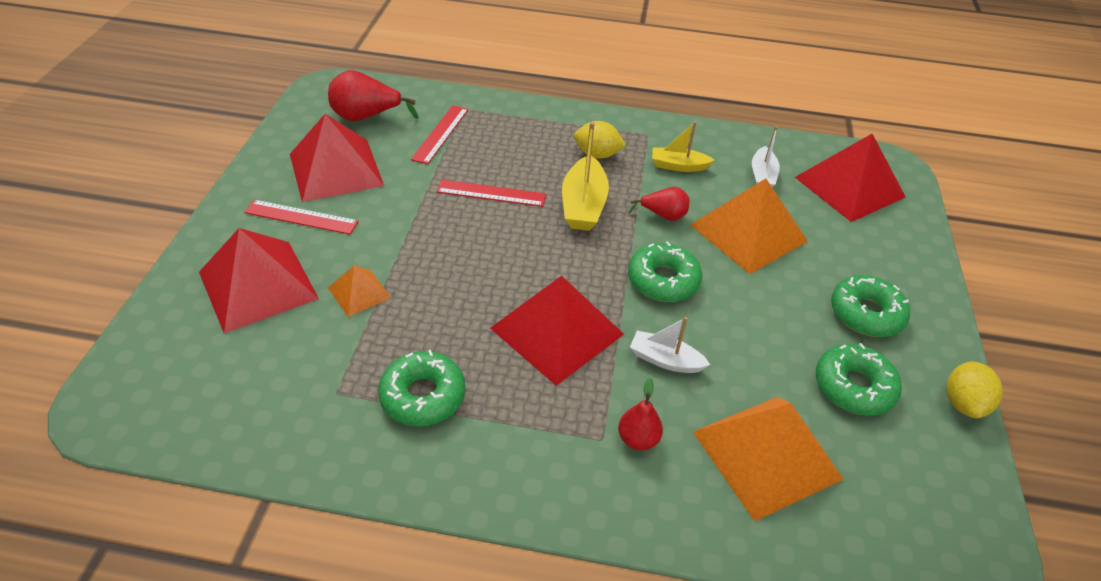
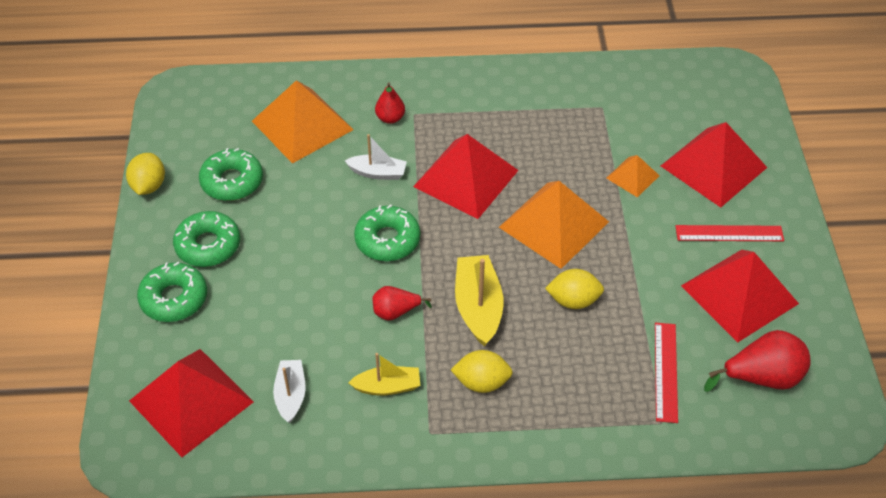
camera: 170 degrees right, 5 degrees up
(423, 396) = (543, 116): green donut -> green donut (174, 298)
(491, 193) = (573, 300): red ruler -> yellow lemon
(748, 233) = (309, 310): orange pyramid -> orange pyramid (553, 224)

